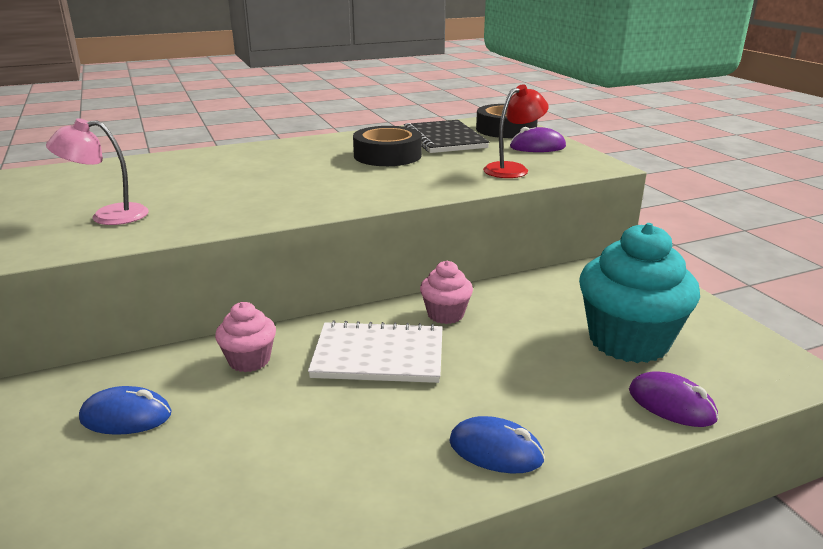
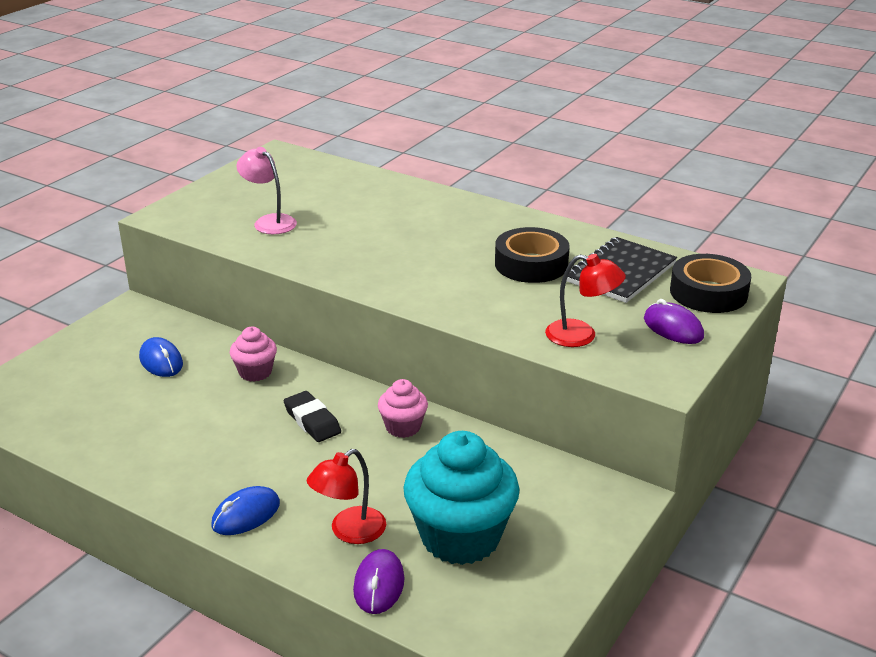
camera: 55 degrees right, 5 degrees up
(378, 355) = (312, 421): white notebook -> black eraser
(495, 450) = (246, 515): blue mouse -> blue mouse turned 60 degrees clockwise
(578, 394) = (349, 532): none -> red lamp

